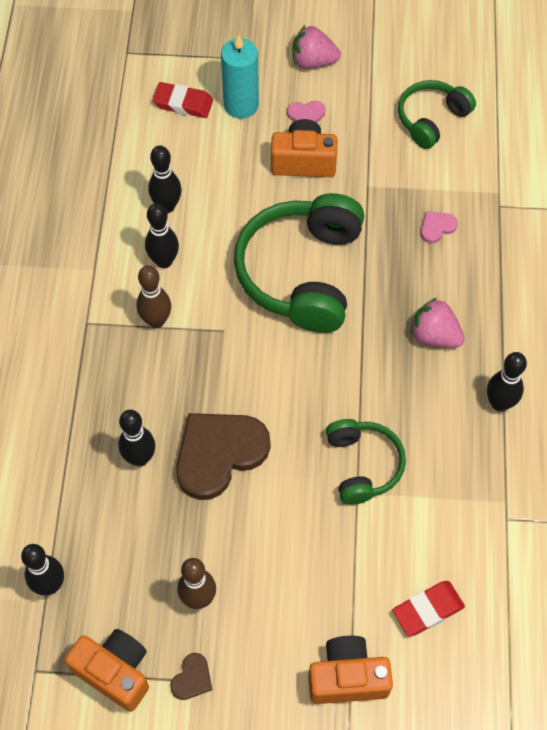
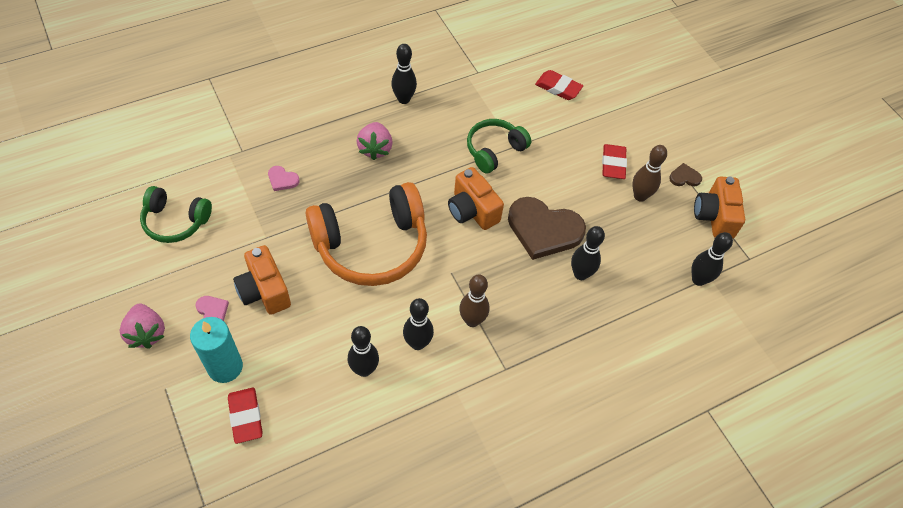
camera: 125 degrees left, 5 degrees down
(264, 598) = (613, 164): none -> red eraser
(301, 273) = (371, 245): green headphones -> orange headphones
(347, 677) = (623, 108): orange camera -> orange camera (472, 210)

